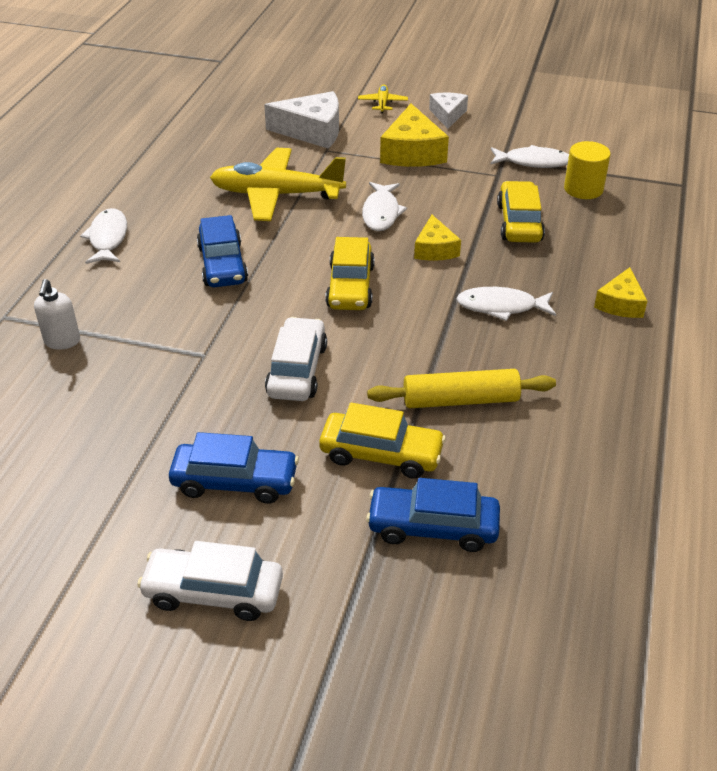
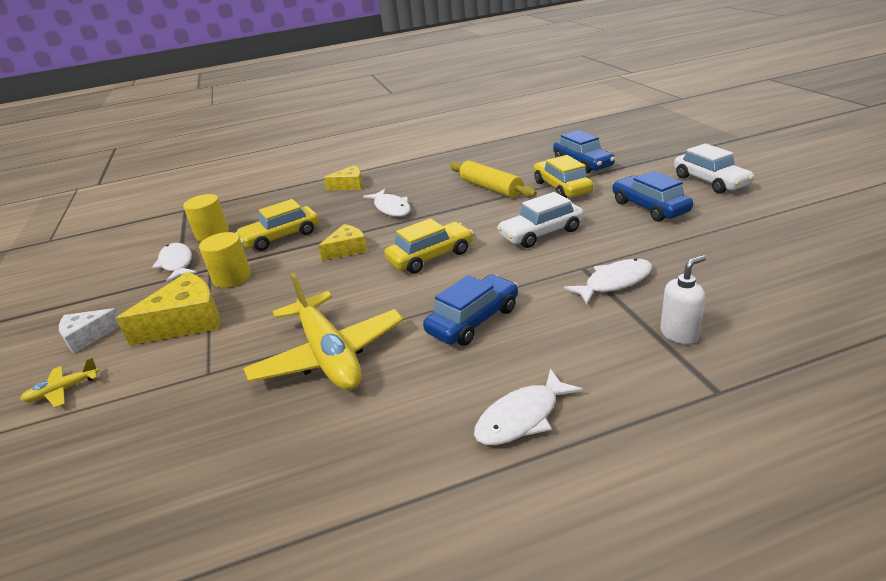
camera: 120 degrees left, 10 degrees down
(312, 131) = (162, 406): white cheese -> none
(381, 213) = (314, 289): white fish -> white fish (614, 282)
(462, 182) = (232, 277): none -> yellow cylinder

